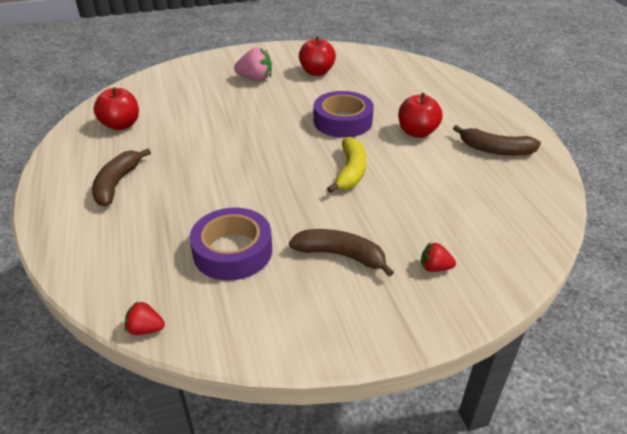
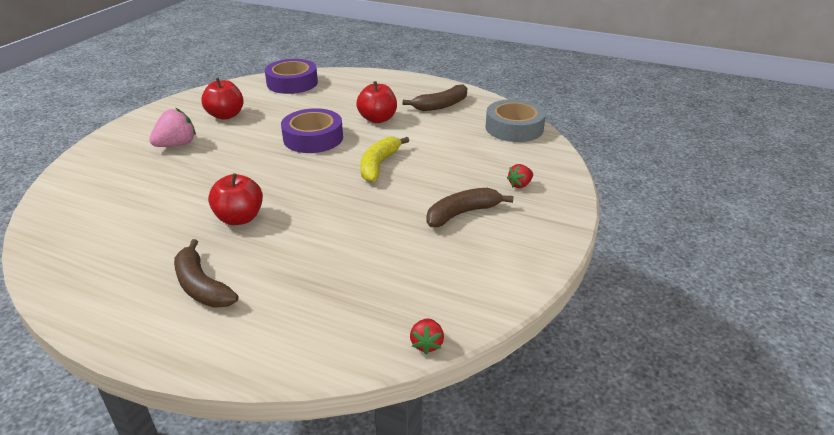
camera: 50 degrees left, 5 degrees down
(121, 125) = (104, 247): red apple -> red apple (239, 218)
(145, 329) = (427, 344): red strawberry -> red strawberry turned 45 degrees counterclockwise
(233, 251) = (393, 259): purple tape -> purple tape (292, 83)
(351, 171) = (378, 165): yellow banana -> yellow banana turned 120 degrees counterclockwise
(531, 212) = (514, 128): none -> grey tape

